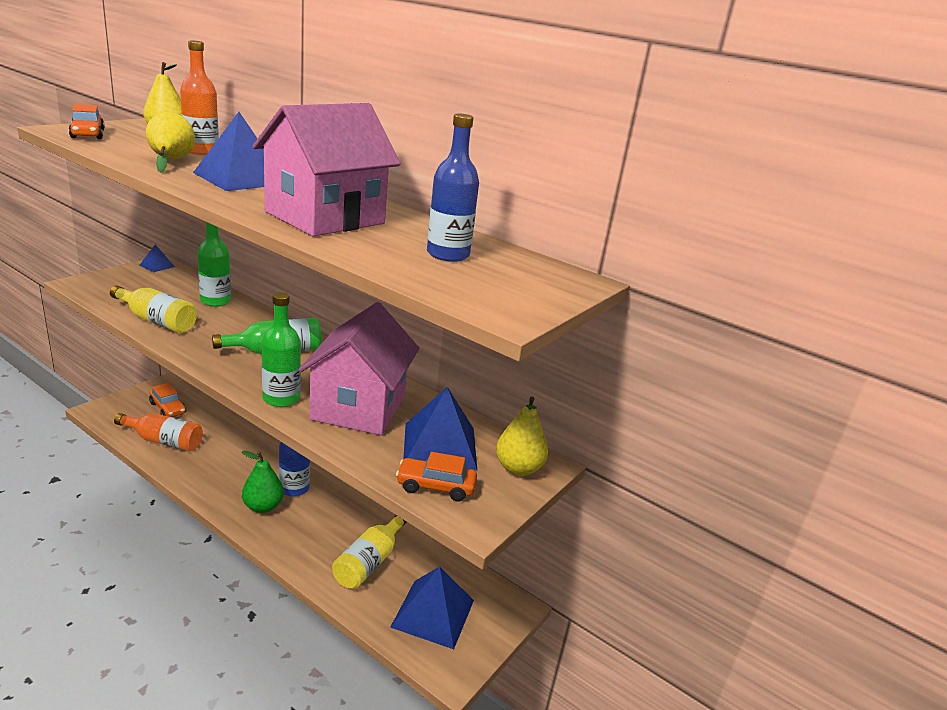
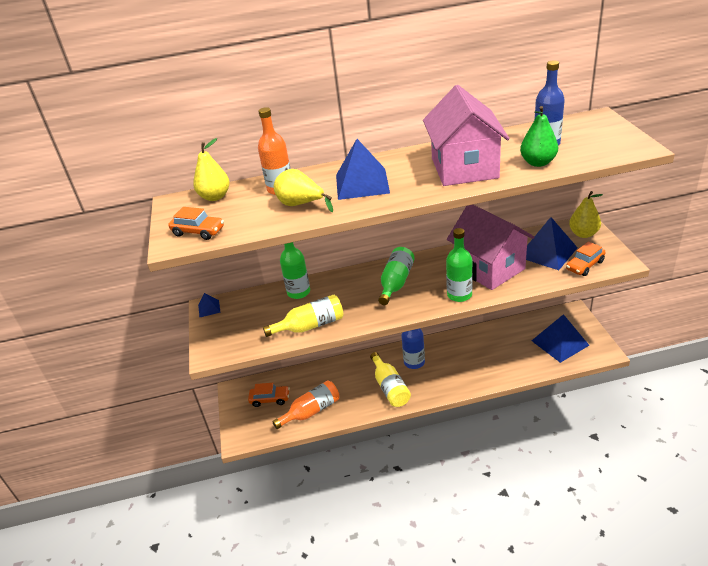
camera: 40 degrees left, 10 degrees up
(263, 506) = (422, 382): green pear -> green pear (538, 163)
(369, 561) = (504, 352): yellow bottle -> yellow bottle (390, 387)

